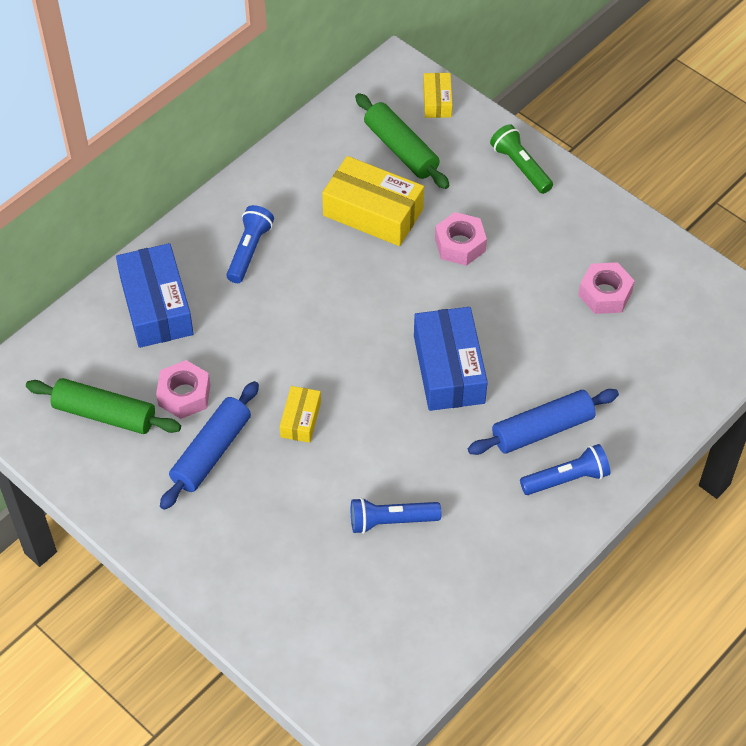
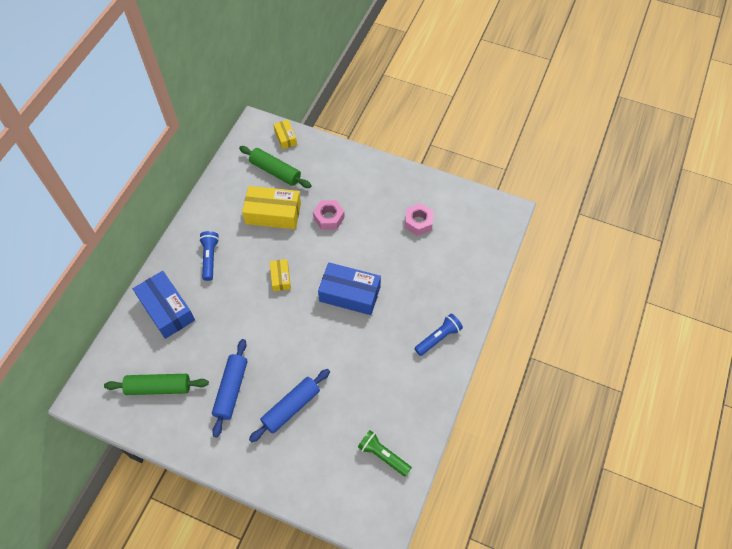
camera: 20 degrees left, 5 degrees up
(184, 395) = (202, 359): pink nut -> none
(301, 419) = (276, 352): yellow box -> yellow box (280, 278)
(391, 521) = (350, 397): blue flashlight -> none
(449, 369) = (350, 294): blue box -> blue box turned 45 degrees counterclockwise
(520, 167) = (345, 162): green flashlight -> green flashlight (383, 455)
(542, 429) = (414, 313): blue rolling pin -> blue rolling pin (291, 407)

